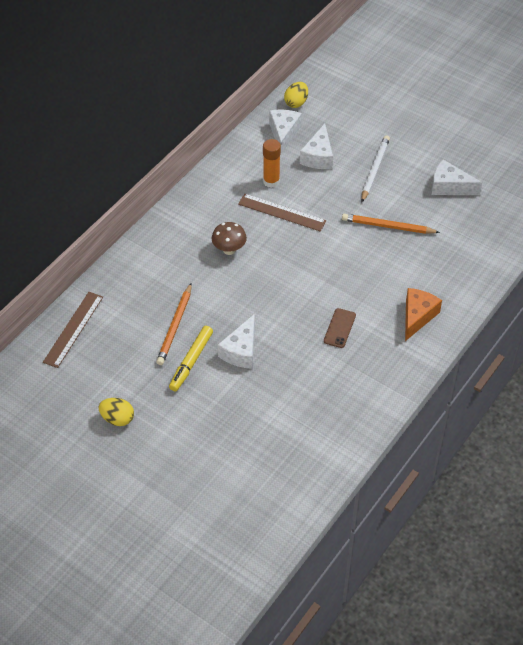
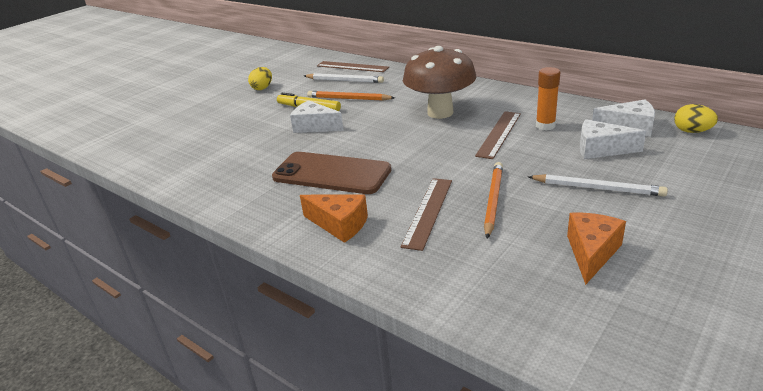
camera: 95 degrees right, 20 degrees down
(118, 334) = (344, 80): none -> white pencil
(229, 250) = (440, 113): brown mushroom -> brown mushroom, size x2.03
(339, 328) = (331, 174): brown phone -> brown phone, size x2.21
(401, 264) = (428, 212): none -> brown ruler
(449, 187) = (591, 253): white cheese -> orange cheese

